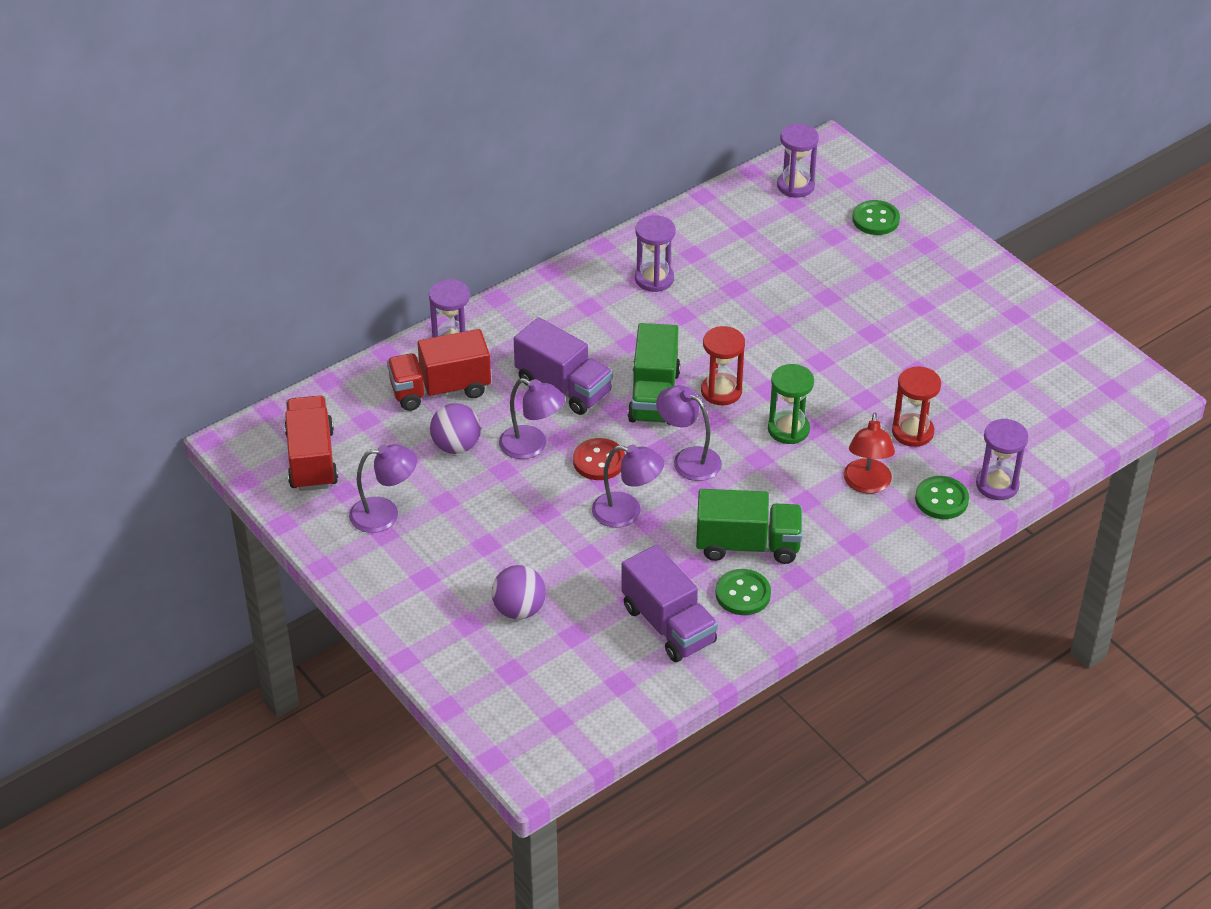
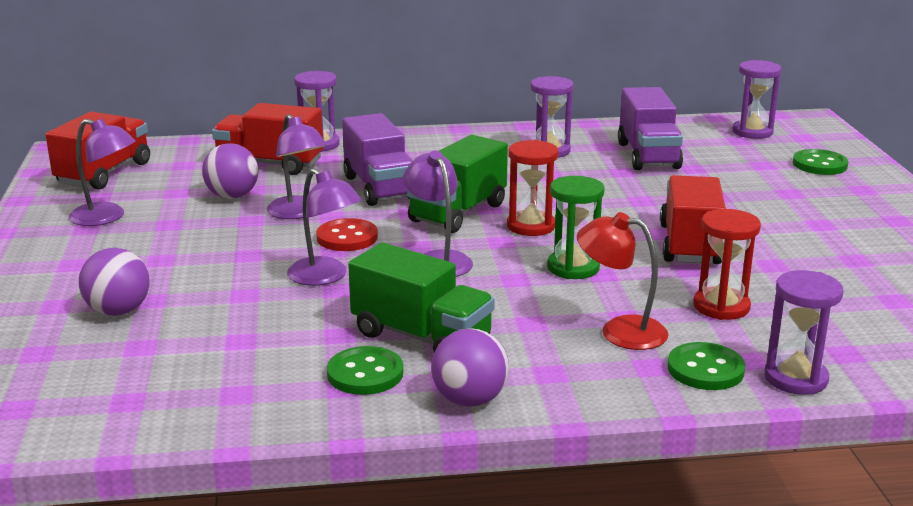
camera: 30 degrees right, 20 degrees down
(668, 625) = (248, 371): purple truck -> purple truck (648, 155)
(825, 588) = (470, 400): none -> purple ball
(848, 369) = (690, 245): none -> red truck
(866, 484) = (620, 331): red lamp -> red lamp turned 75 degrees clockwise

